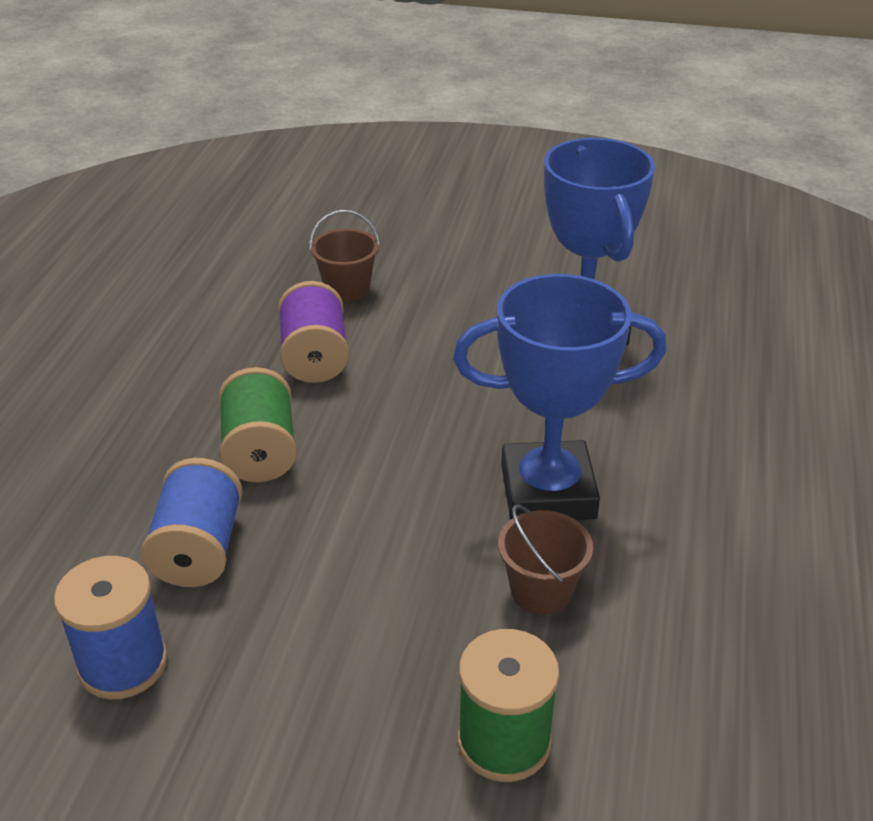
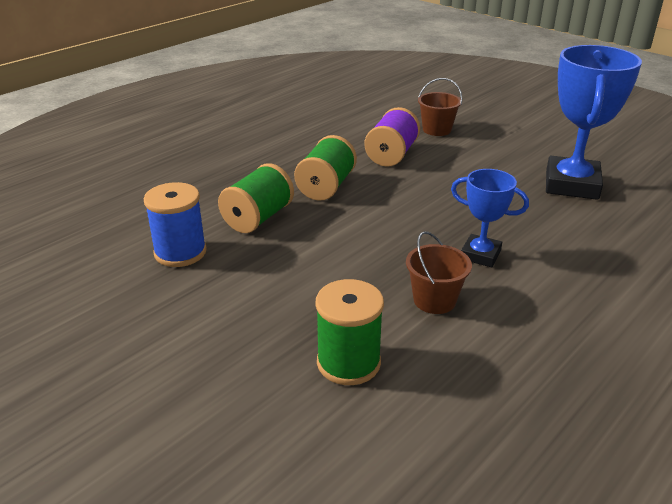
camera: 30 degrees right, 5 degrees down
(198, 549) = (258, 218): blue spool -> green spool
(548, 491) = (480, 255): blue trophy -> blue trophy, size x0.56

